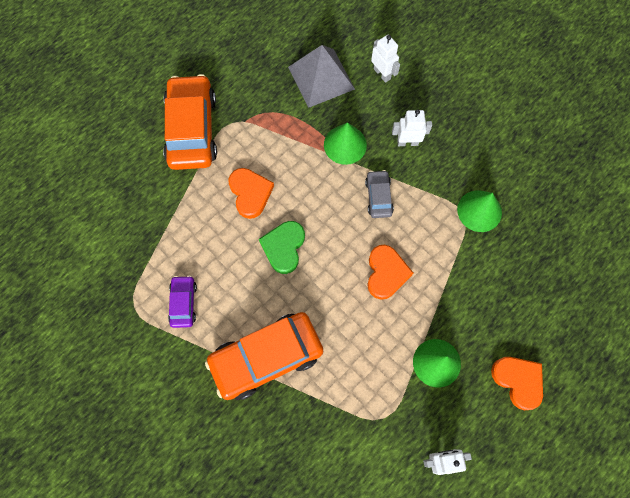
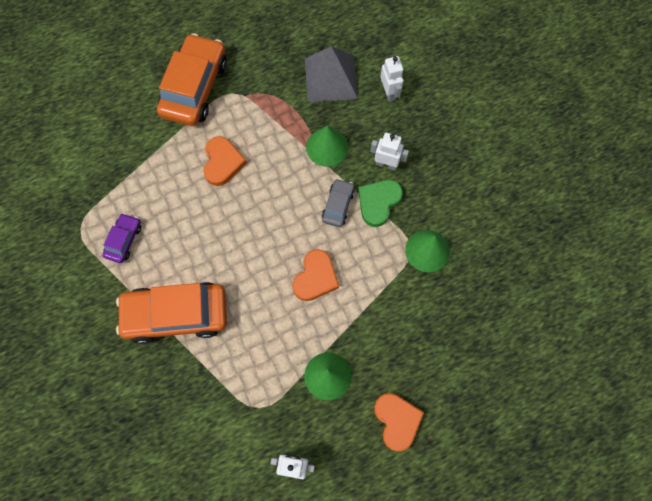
camera: 20 degrees right, 0 degrees up
(284, 247) = (232, 222): green heart -> green heart (378, 202)

